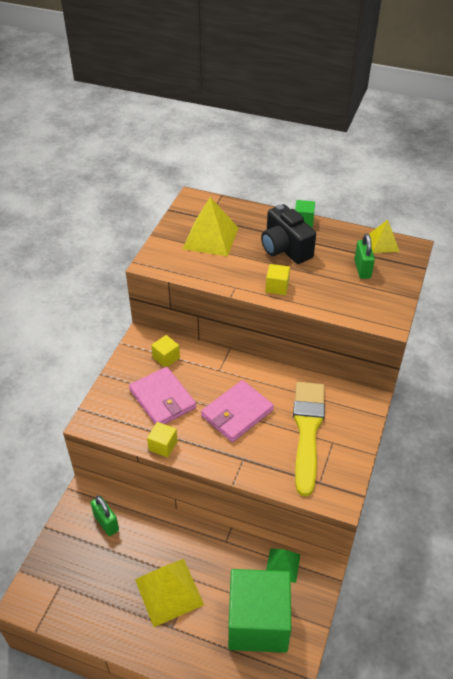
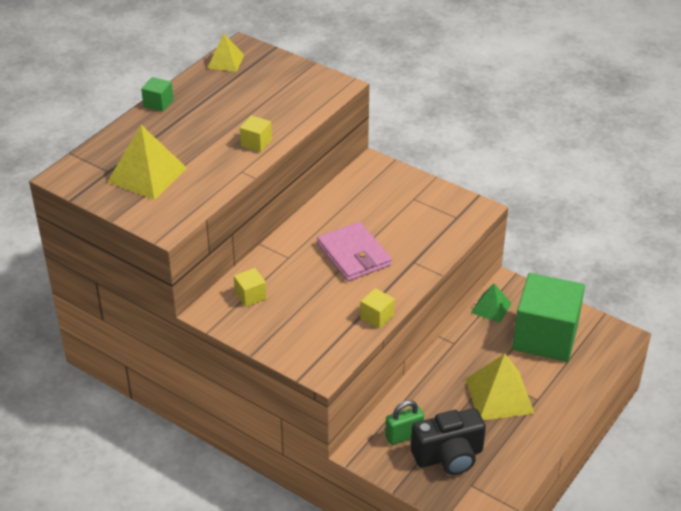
camera: 75 degrees left, 5 degrees down
(162, 399) = (312, 308): pink wallet -> none
(285, 249) = (198, 125): black camera -> black camera (449, 456)
(307, 431) = (394, 211): yellow brush -> none
(362, 269) = (258, 83): green padlock -> none

